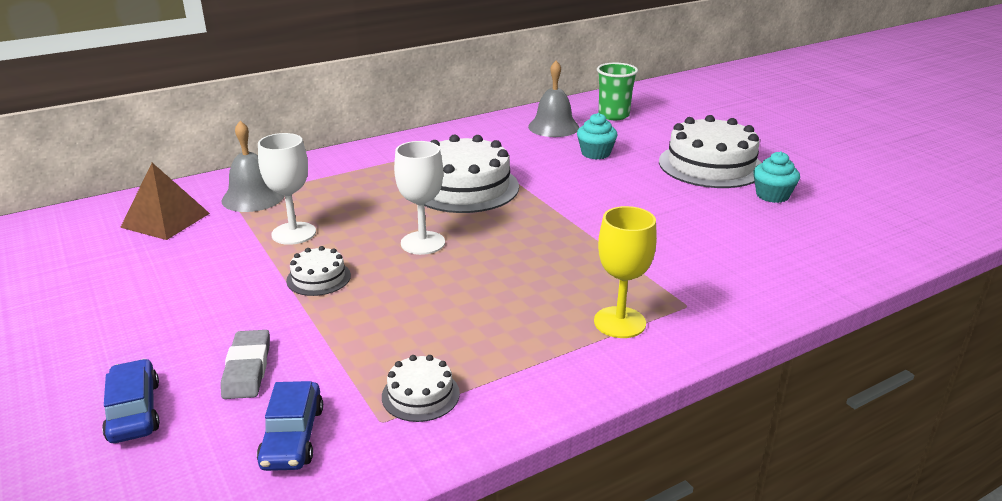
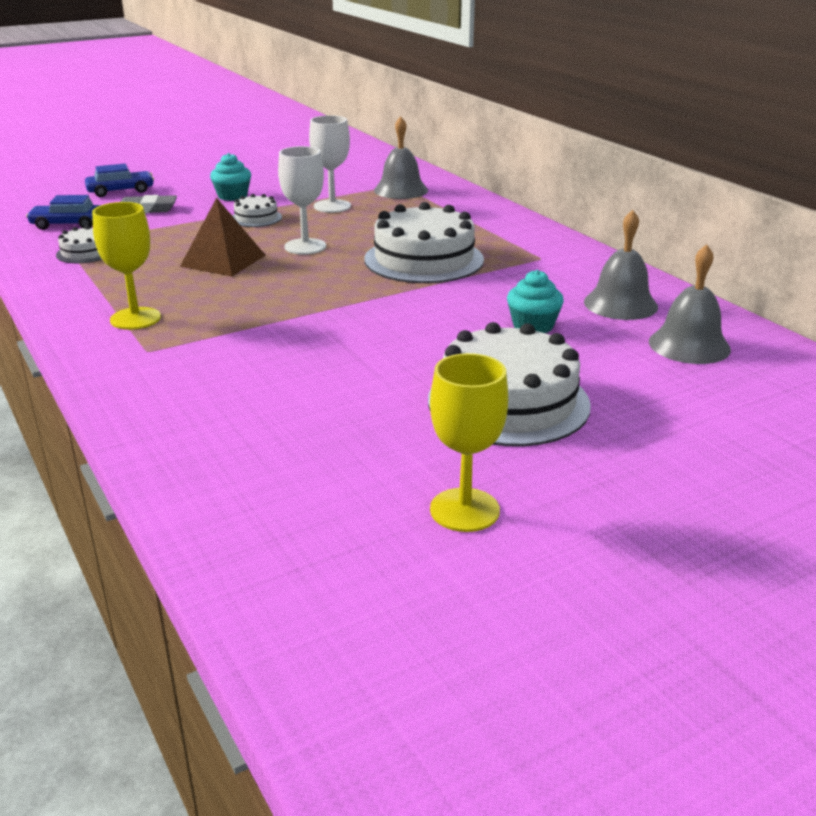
camera: 90 degrees right, 0 degrees up
(166, 220) = (361, 172): brown pyramid -> brown pyramid (223, 260)
(613, 115) = (689, 345): green cup -> grey bell
(772, 195) = (402, 438): turquoise cupcake -> turquoise cupcake (232, 196)
(836, 180) = (464, 510): none -> yellow goblet

